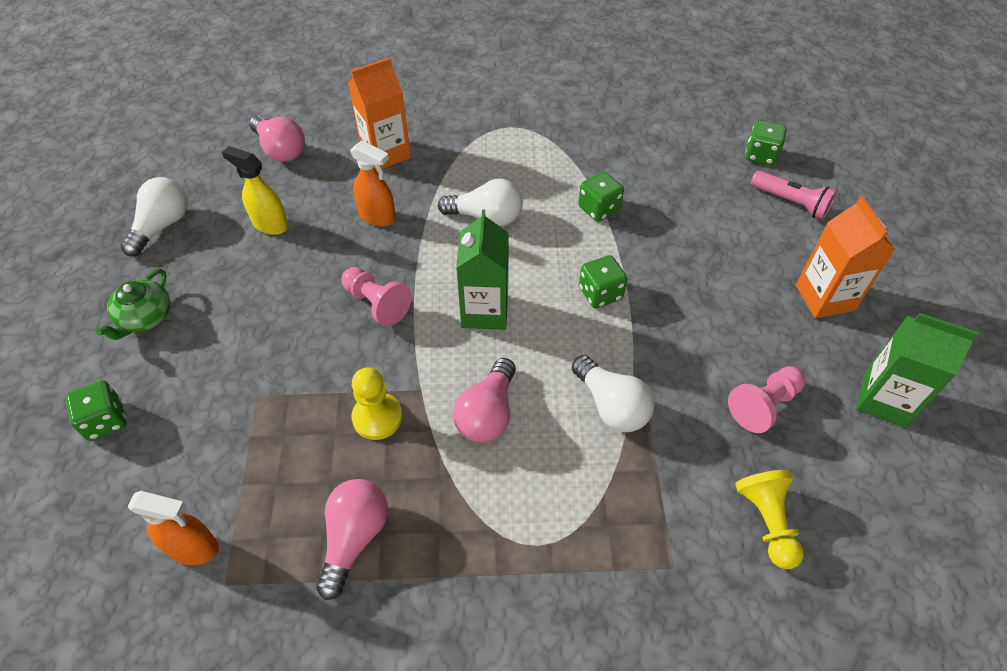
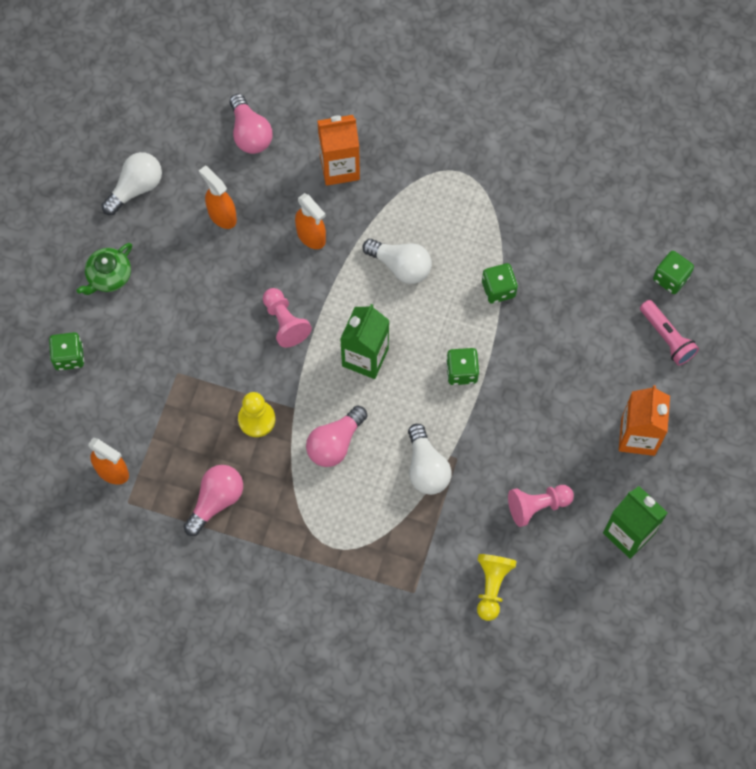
camera: 20 degrees right, 15 degrees up
(270, 224) = (222, 215): yellow spray bottle -> orange spray bottle

